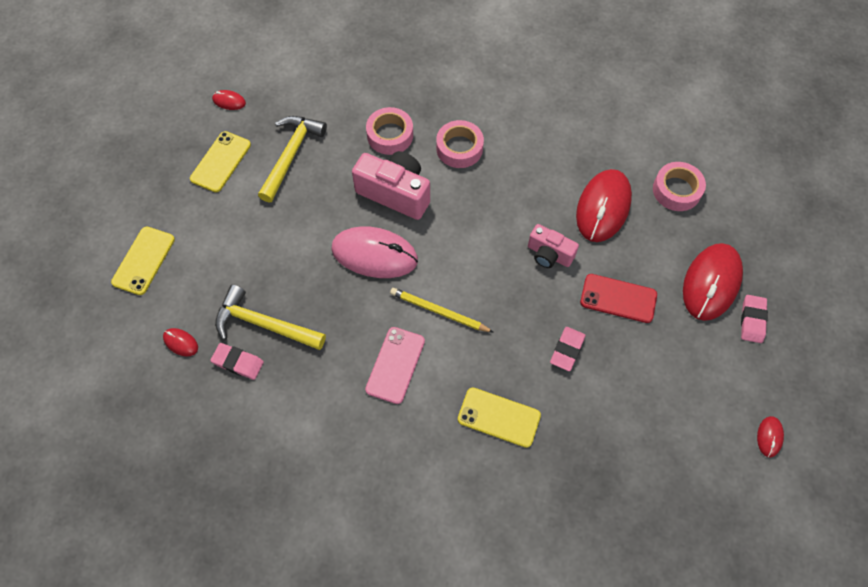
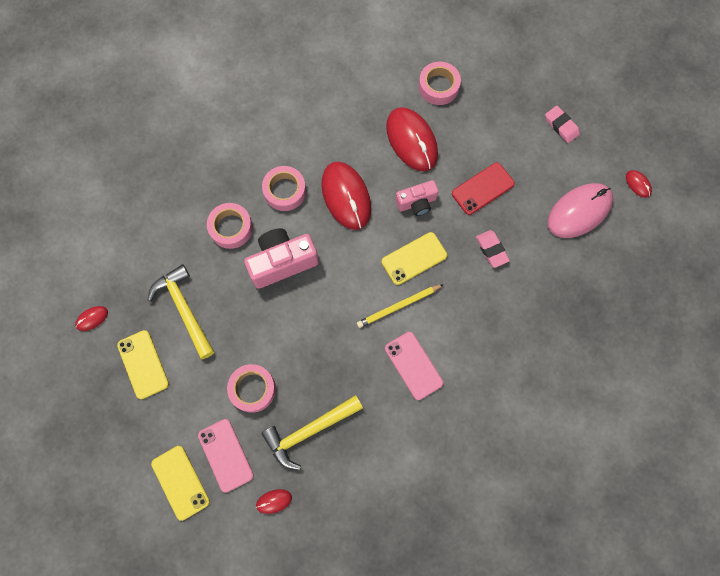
camera: 50 degrees left, 10 degrees up
(192, 276) = (225, 455): none -> pink phone
(238, 362) = (324, 471): pink eraser -> none
(265, 254) = (252, 389): none -> pink tape
(374, 254) = (319, 314): pink mouse -> pink mouse (579, 211)
(499, 417) = (502, 329): yellow phone -> yellow phone (414, 258)
(711, 283) = (518, 126): red mouse -> red mouse (346, 196)

